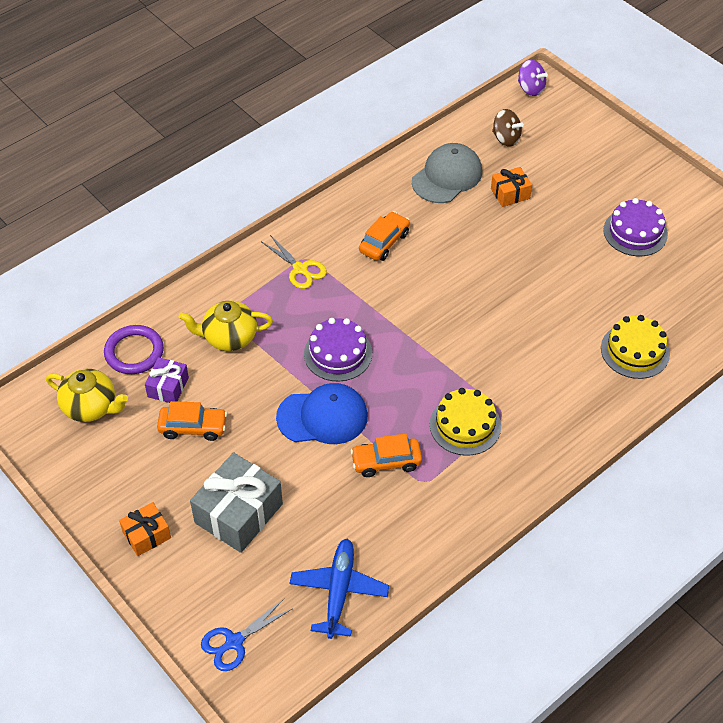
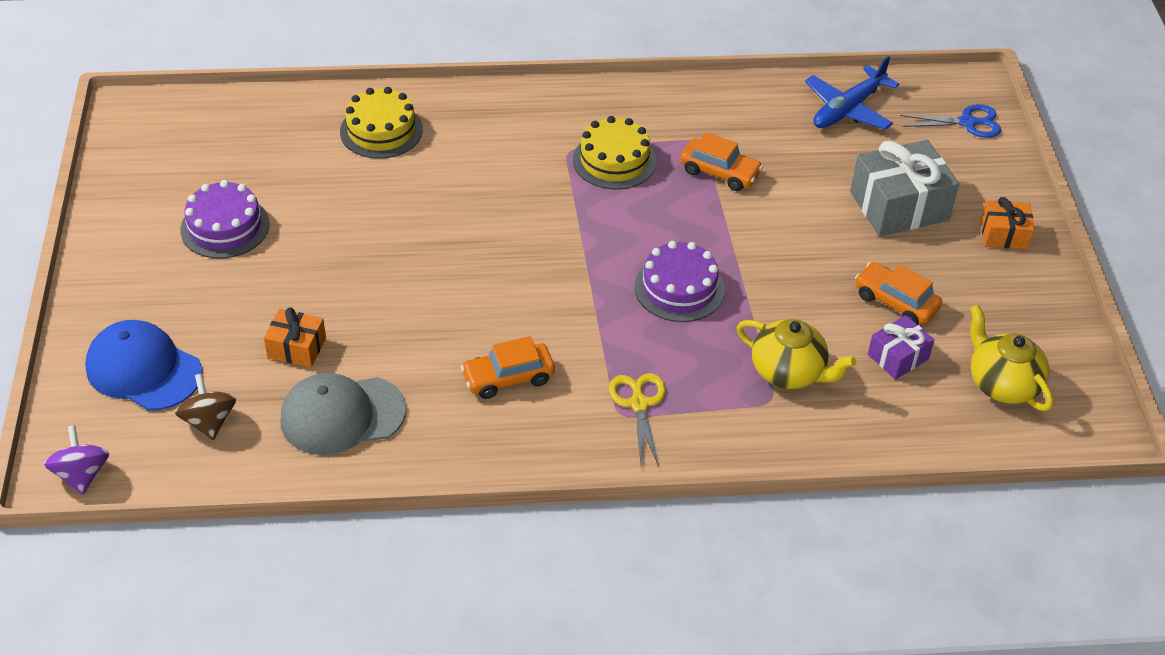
camera: 145 degrees left, 5 degrees down
(134, 352) = (915, 418): purple ring -> none
(323, 416) = (748, 240): blue cap -> blue cap (143, 369)

